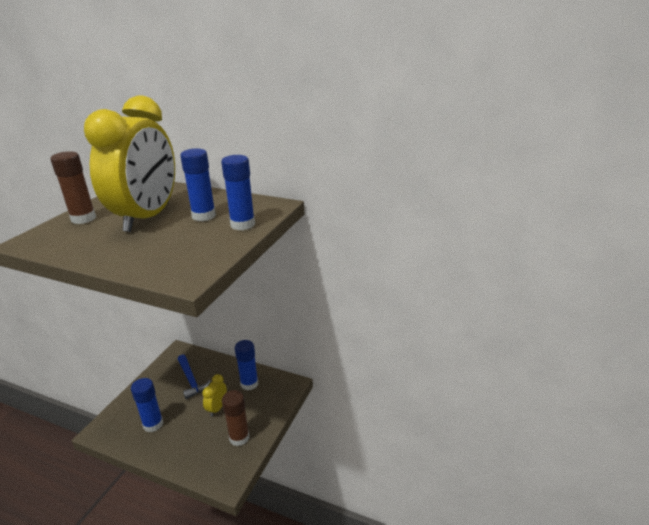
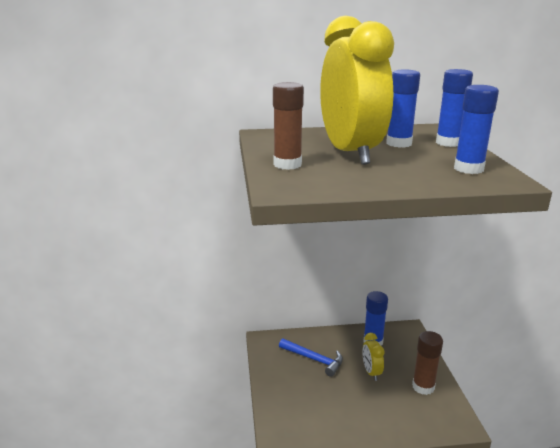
camera: 30 degrees left, 5 degrees down
(153, 424) = (329, 410): blue glue stick -> blue glue stick (468, 169)

